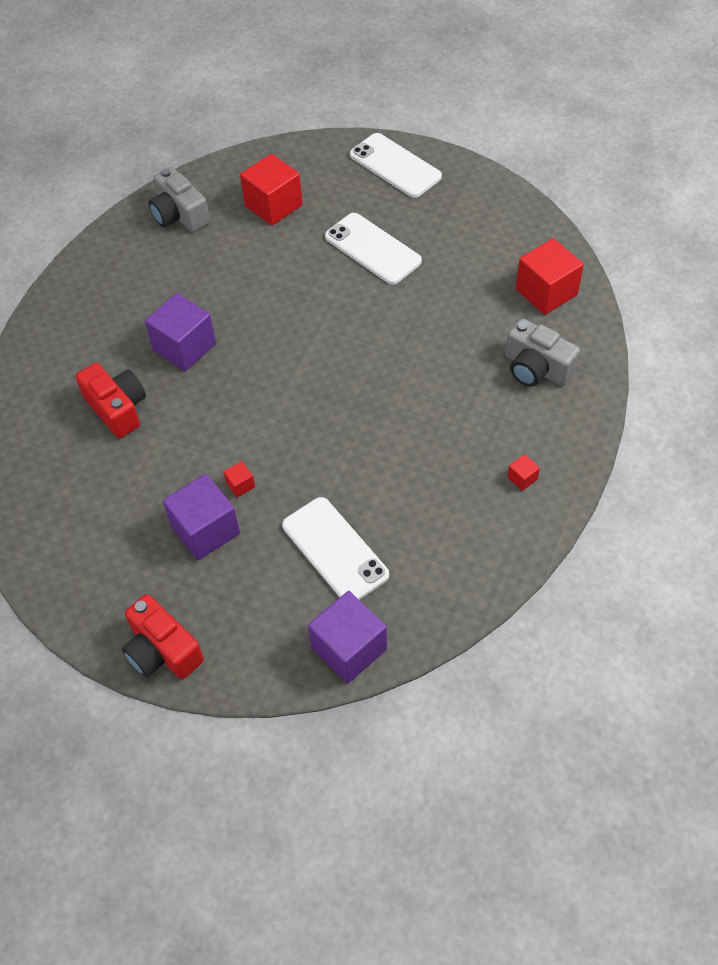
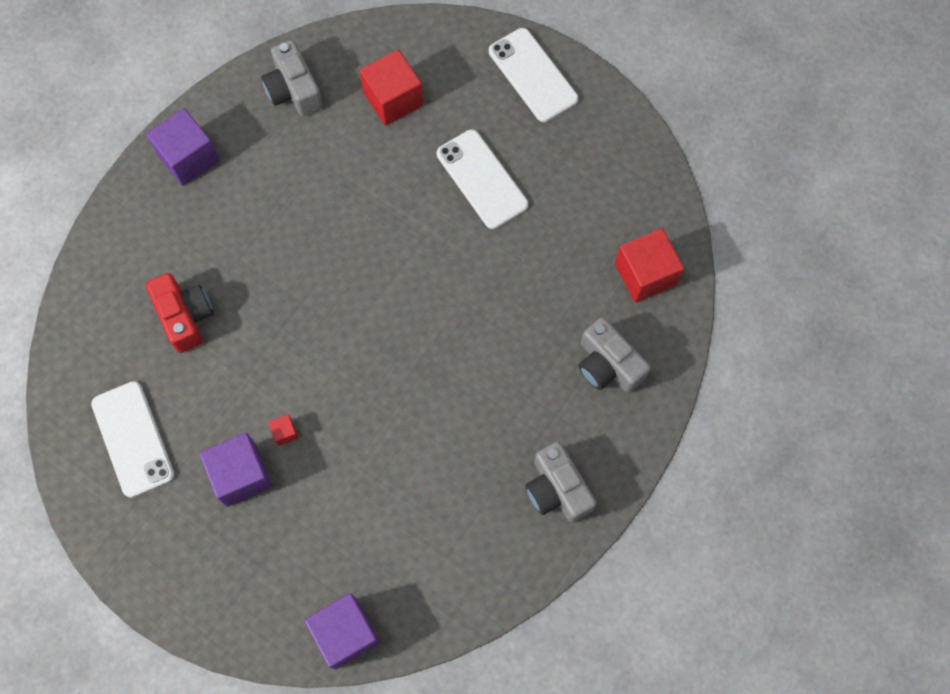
camera: 10 degrees right, 15 degrees up
(162, 650) = (175, 594): red camera -> none
(184, 347) = (265, 258): purple cube -> purple cube (188, 158)
(335, 550) = (358, 526): white phone -> white phone (133, 439)
(522, 478) = (557, 489): red cube -> grey camera

